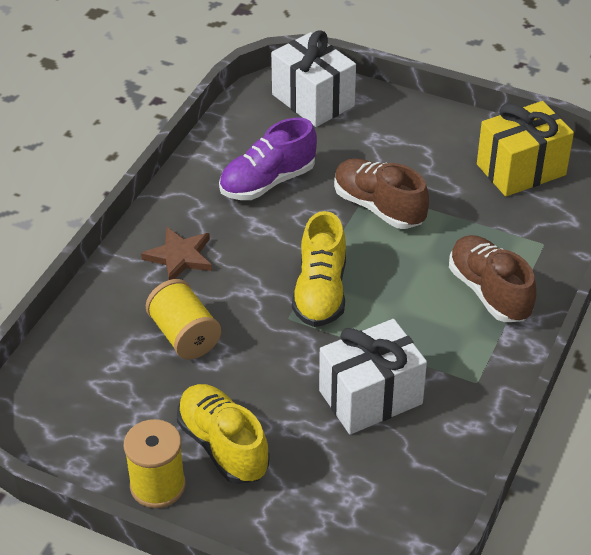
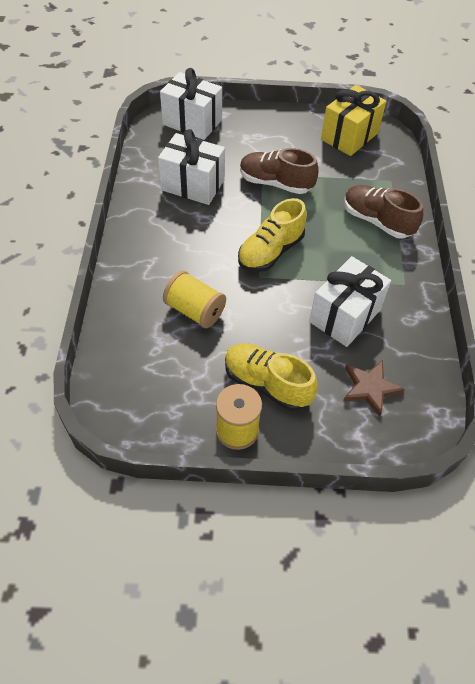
camera: 25 degrees left, 10 degrees up
(180, 257) = (160, 254): brown star -> brown star (370, 388)
(268, 182) = (193, 185): purple shoe -> white gift
(320, 292) = (271, 252): yellow shoe -> yellow shoe turned 60 degrees clockwise

